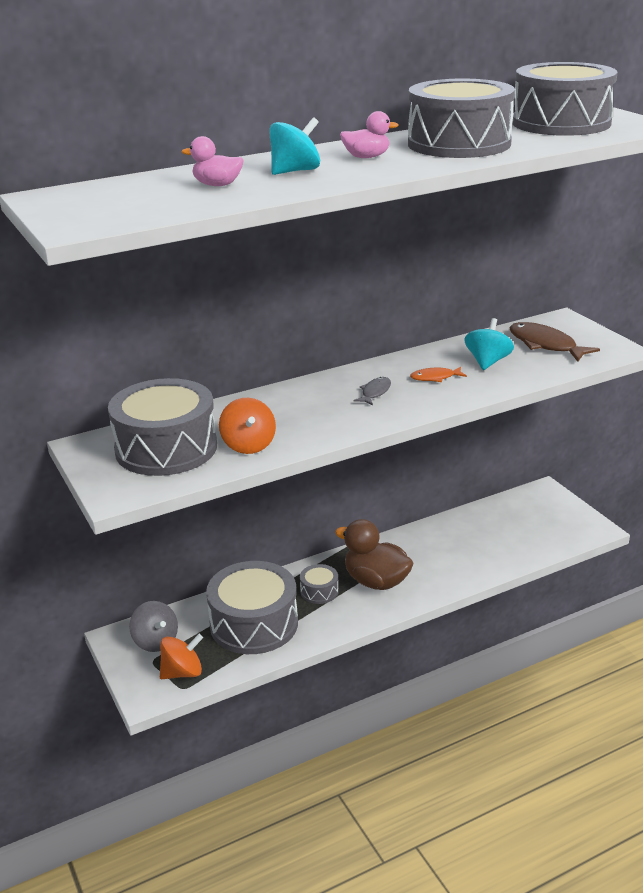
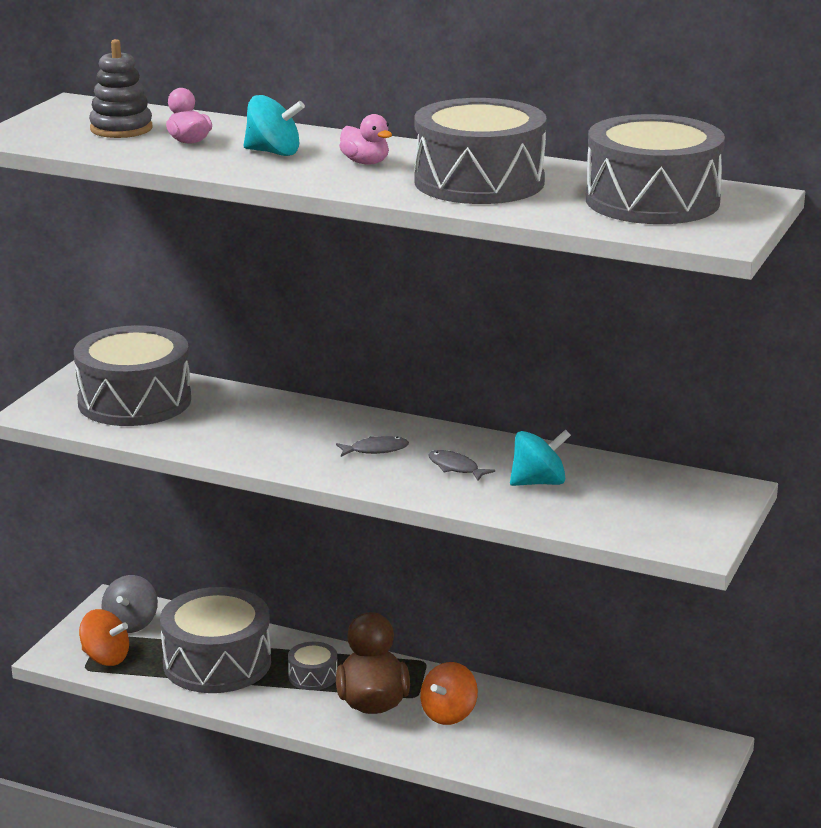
camera: 50 degrees right, 5 degrees down
(141, 195) = (121, 129): none -> grey stacking toy
(248, 445) = (186, 432): orange spinning top -> orange spinning top (448, 714)
(435, 378) = (456, 468): orange fish -> grey fish
(545, 345) = (638, 500): brown fish -> none

